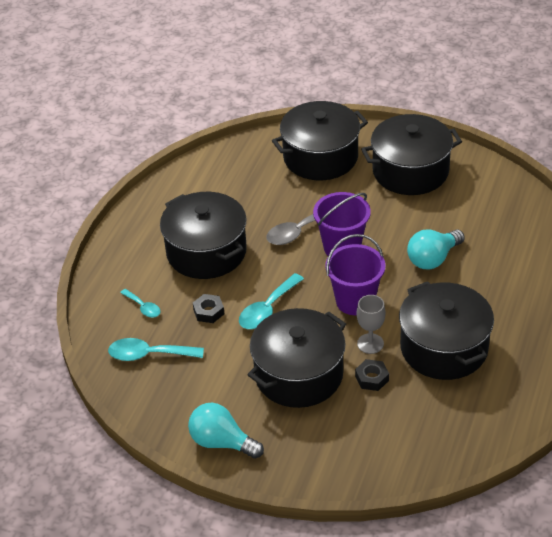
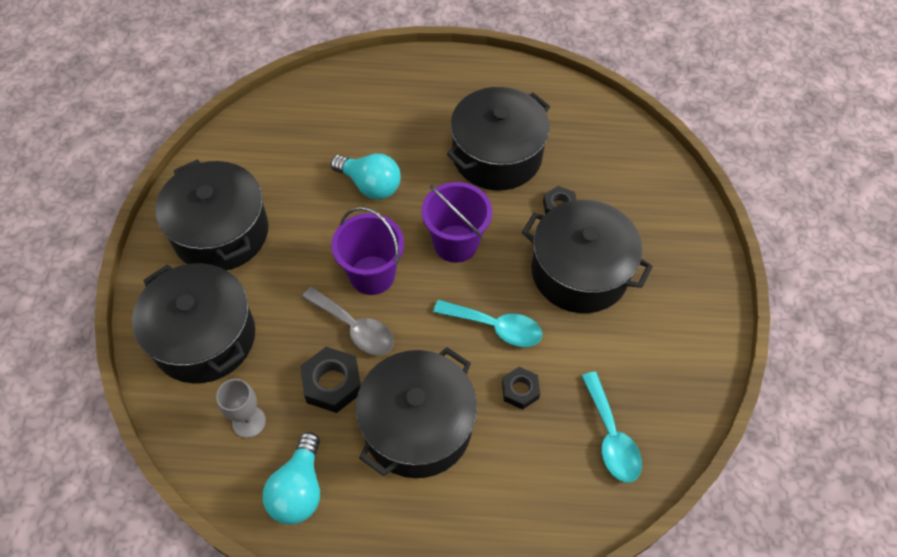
camera: 110 degrees left, 15 degrees up
(143, 307) = (538, 472): turquoise spoon -> none
(222, 442) = (697, 319): turquoise light bulb -> turquoise light bulb (299, 489)
(258, 214) = (332, 383): none -> black nut
(370, 343) = (513, 217): grey goblet -> grey goblet (249, 422)

